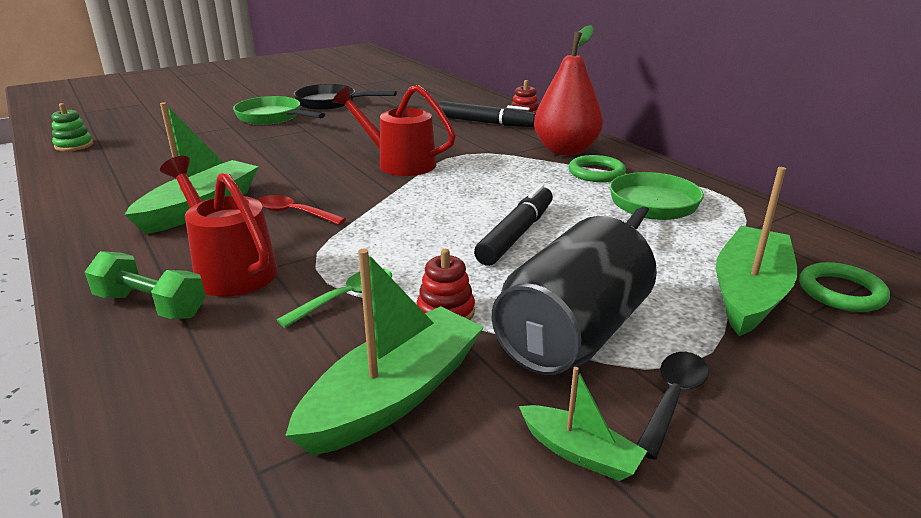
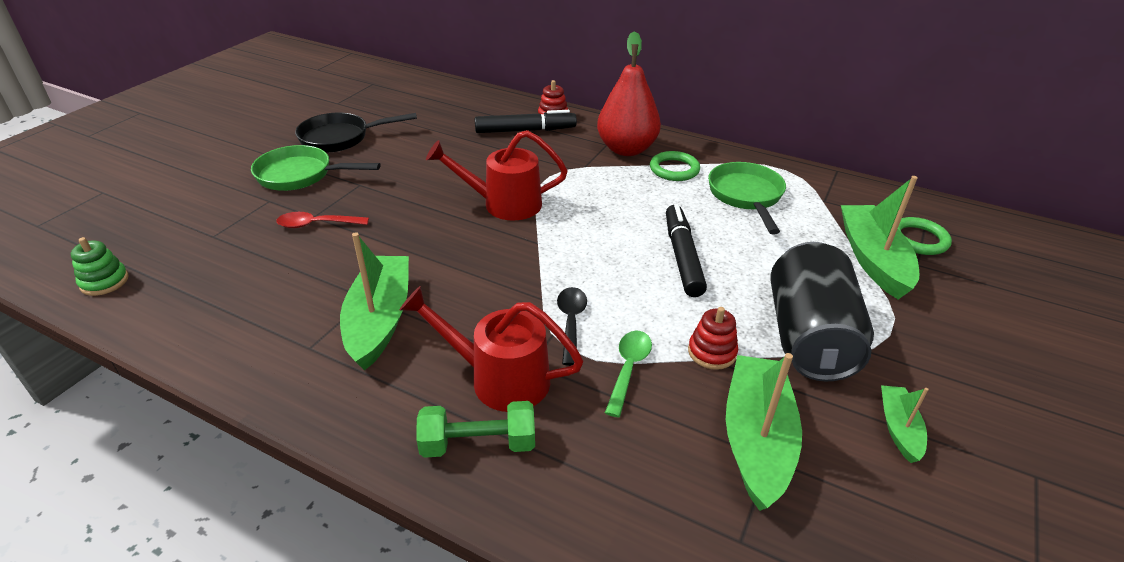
camera: 30 degrees left, 10 degrees up
(294, 213) = (478, 295): red spoon -> red spoon (316, 224)
(579, 453) = (898, 428): green boat -> green boat turned 90 degrees counterclockwise
(672, 399) = (908, 365): black spoon -> black spoon (571, 322)

